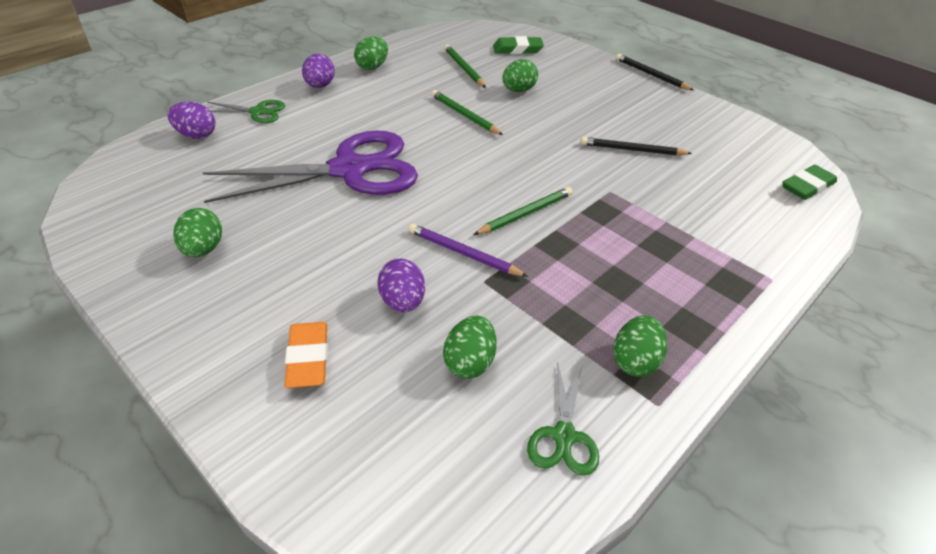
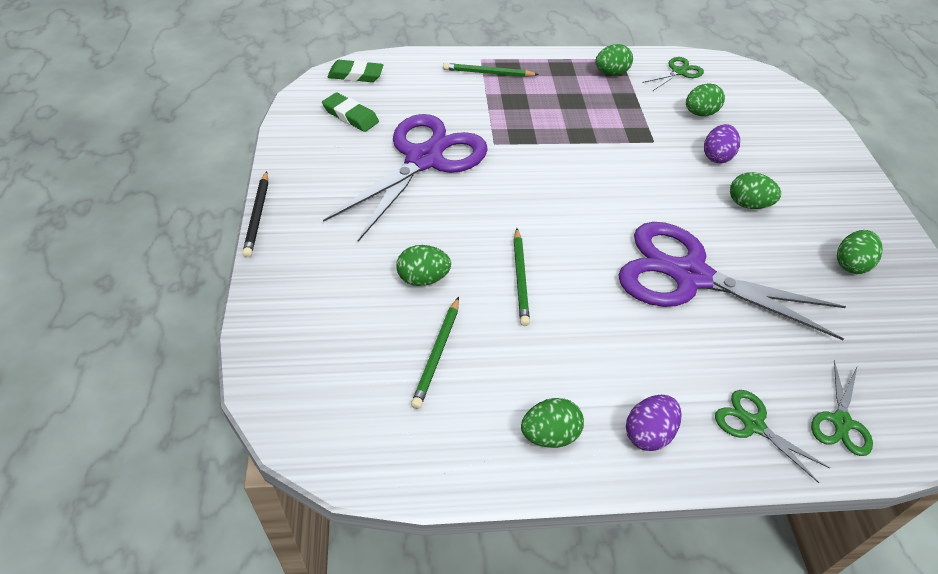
camera: 140 degrees left, 5 degrees up
(196, 135) = (841, 422): purple egg -> green scissors
(308, 358) = (793, 158): orange eraser -> none
(334, 259) = (748, 204): none -> green egg
(463, 253) = (651, 161): purple pencil -> none
(517, 49) = (325, 349): green eraser -> green eraser (350, 116)
(525, 214) = (578, 162): green pencil -> green pencil (488, 73)
(632, 150) = (424, 159): black pencil -> purple scissors

